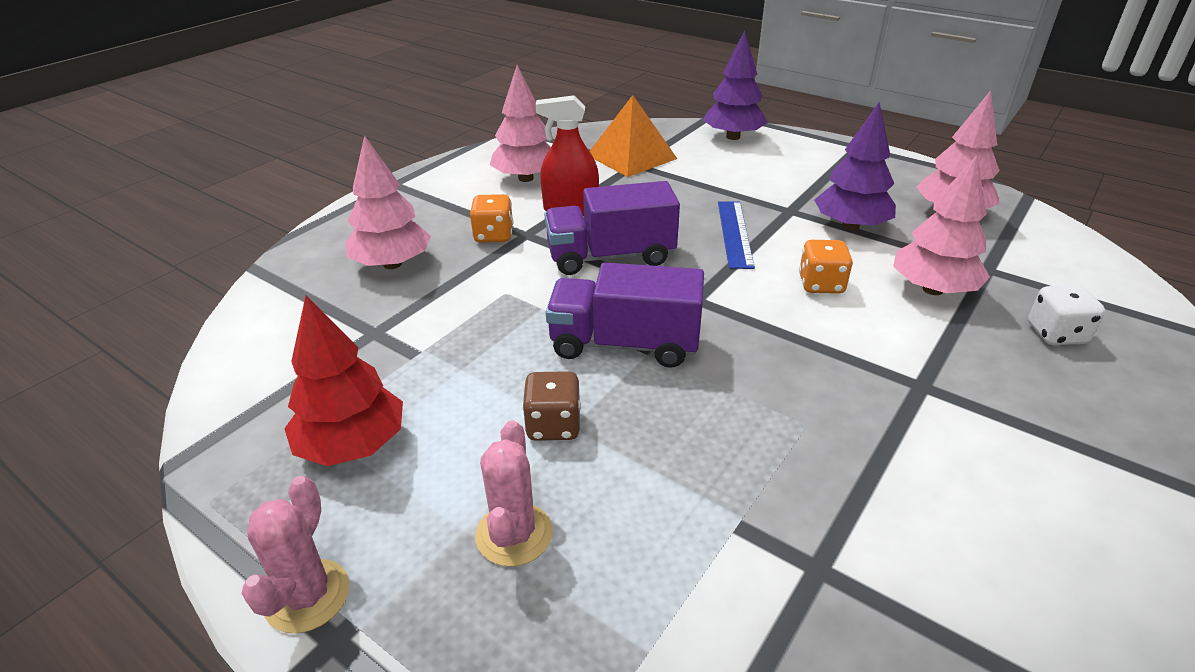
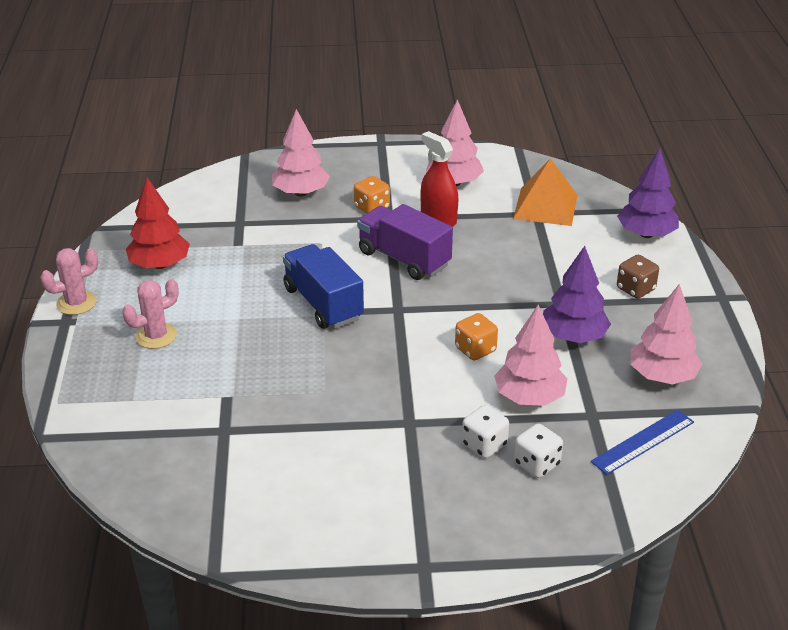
camera: 50 degrees right, 0 degrees up
(553, 425) = (233, 312): brown dice -> brown dice (635, 289)
(624, 344) = (323, 303): purple truck -> blue truck
(735, 233) = (495, 292): blue ruler -> blue ruler (643, 442)
(1001, 352) = (484, 445): none -> white dice

